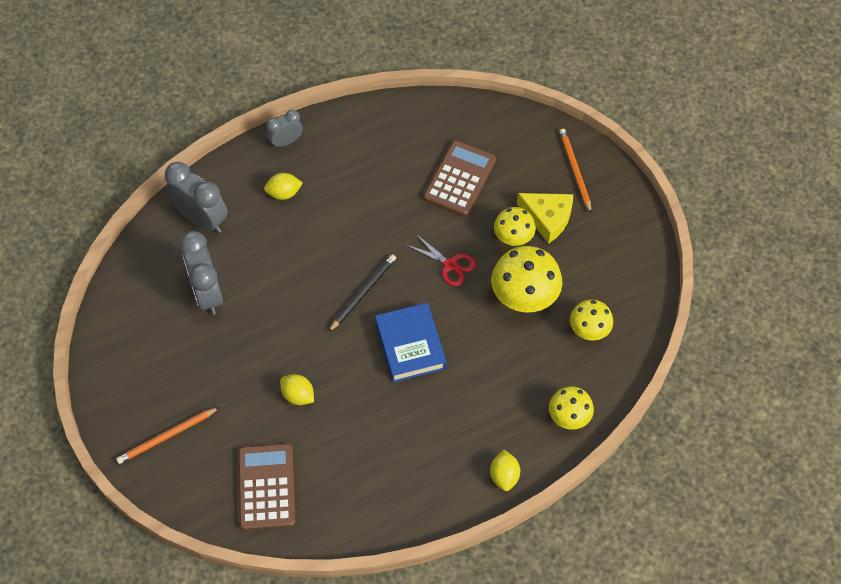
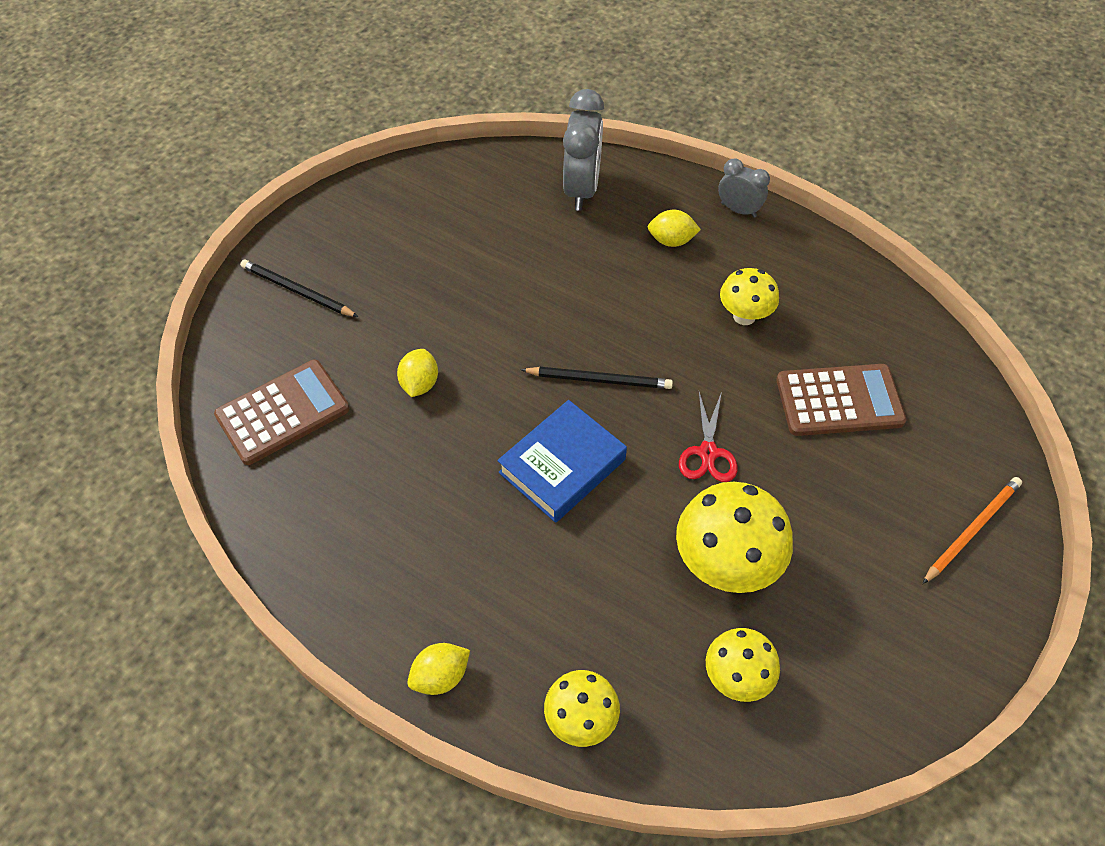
camera: 60 degrees right, 5 degrees down
(167, 436) = (297, 291): orange pencil -> black pencil
(207, 293) = (495, 238): grey clock -> none
(284, 193) = (671, 241): yellow lemon -> yellow lemon turned 45 degrees counterclockwise
(513, 238) = (804, 506): yellow mushroom -> yellow mushroom (744, 316)
(547, 218) = (869, 532): yellow cheese -> none

